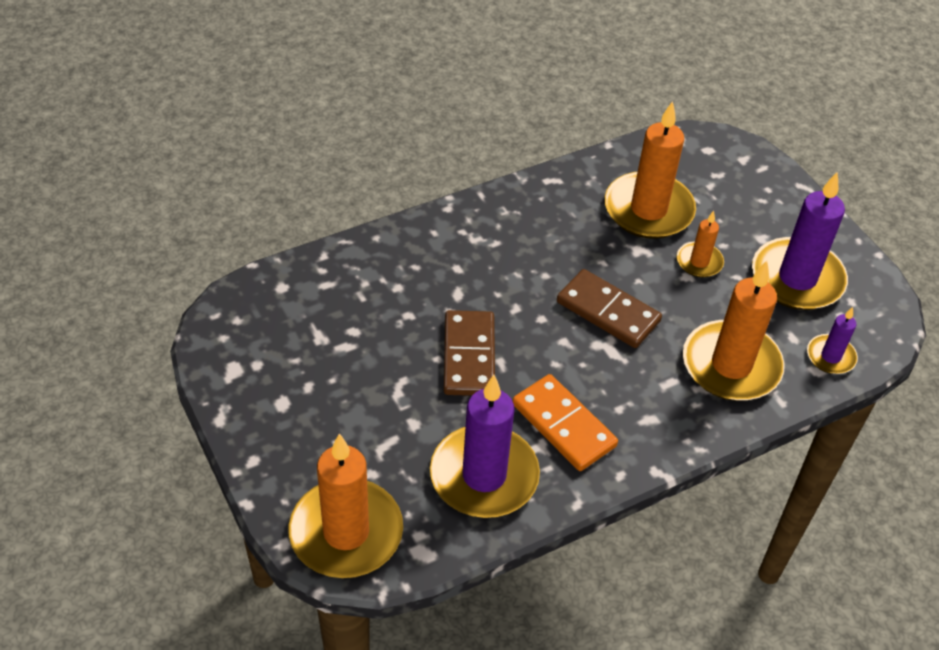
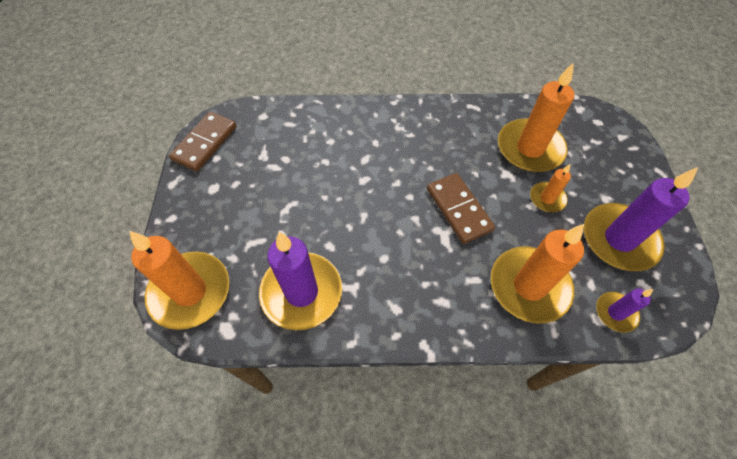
camera: 30 degrees right, 10 degrees up
(469, 356) = (345, 203): brown domino -> brown domino (205, 143)
(563, 425) = (378, 279): orange domino -> none

